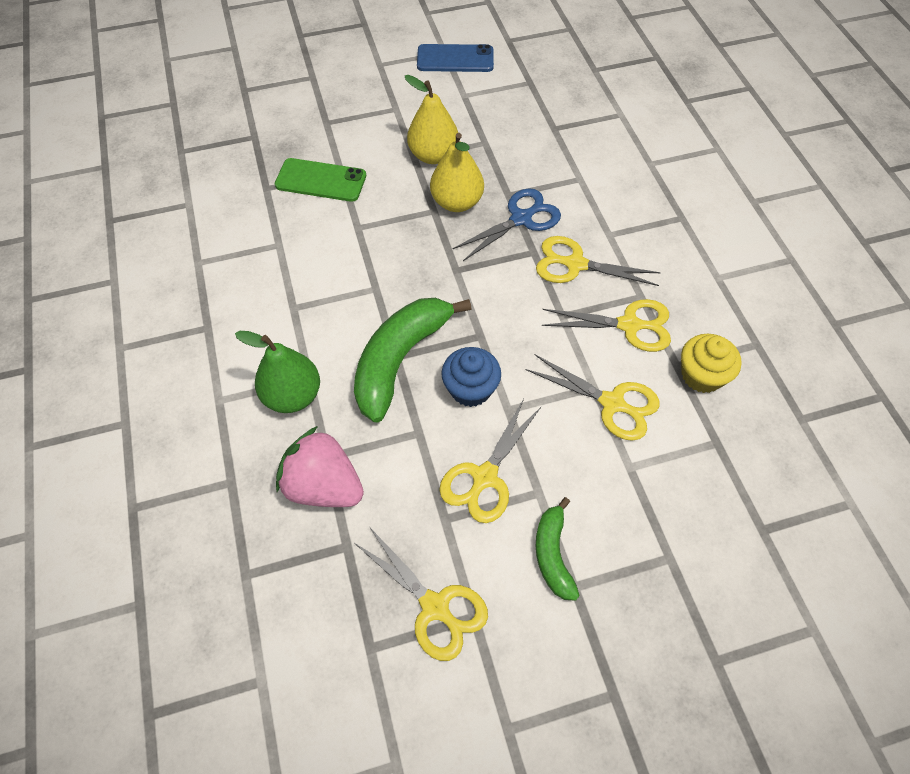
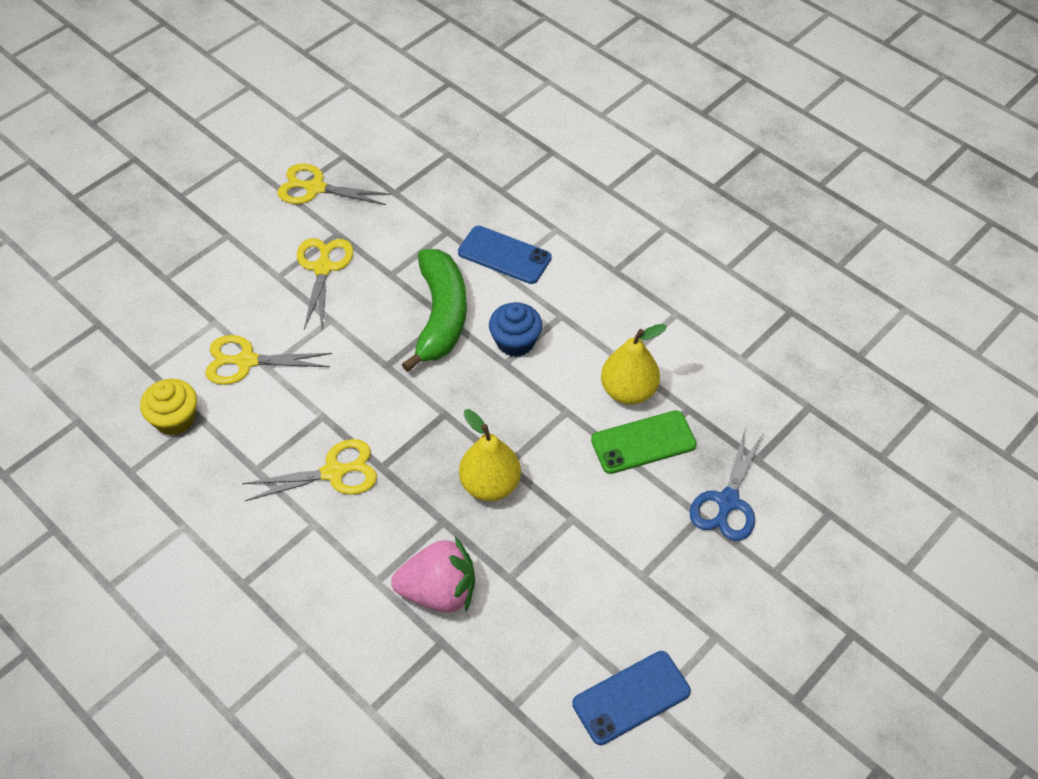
camera: 150 degrees right, 5 degrees down
(292, 396) = (504, 255): green pear -> blue phone
(323, 486) = (435, 215): pink strawberry -> pink strawberry (439, 591)
(433, 155) = (553, 530): yellow pear -> yellow pear (628, 391)
(470, 389) = (369, 321): blue cupcake -> blue cupcake (515, 342)
(521, 218) = (413, 498): blue scissors -> blue scissors (727, 502)
(553, 554) = (250, 245): green banana -> none
(629, 325) = (256, 435): yellow scissors -> none

